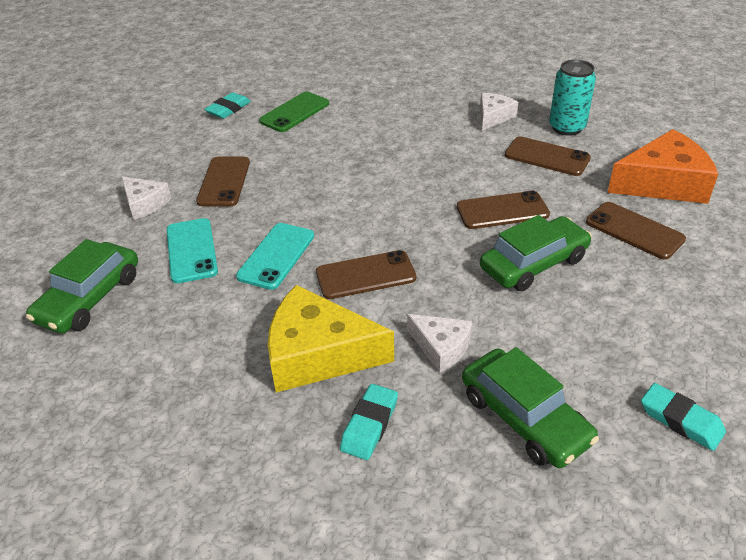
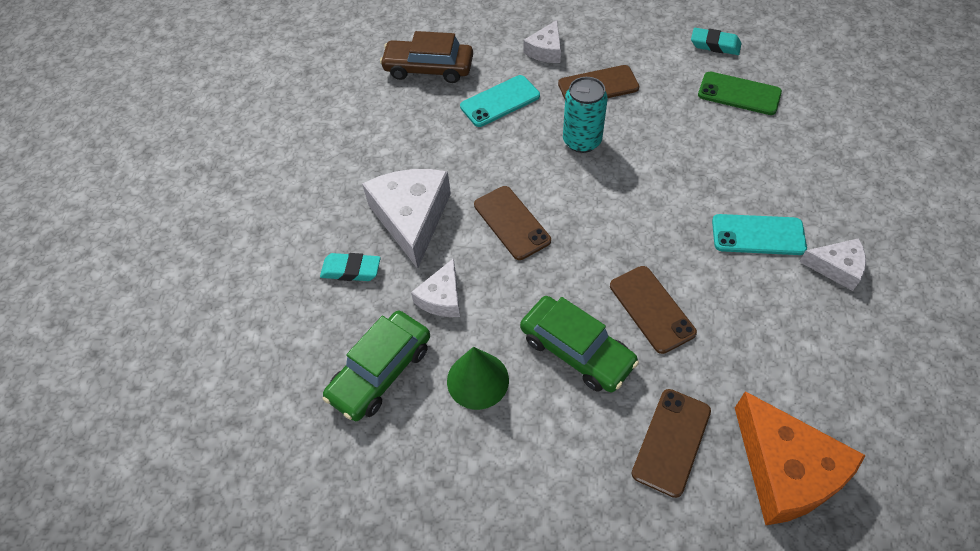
camera: 75 degrees right, 15 degrees up
(89, 298) = (428, 68): green car -> brown car
(276, 256) = (513, 155): turquoise phone -> turquoise phone (758, 235)
(318, 354) = (412, 218): yellow cheese -> white cheese
(547, 157) = (777, 336): brown phone -> none
(552, 338) = (477, 380): none -> green cone
(567, 127) = (858, 349): turquoise can -> turquoise can (582, 141)
(680, 420) = (405, 496): turquoise eraser -> none

